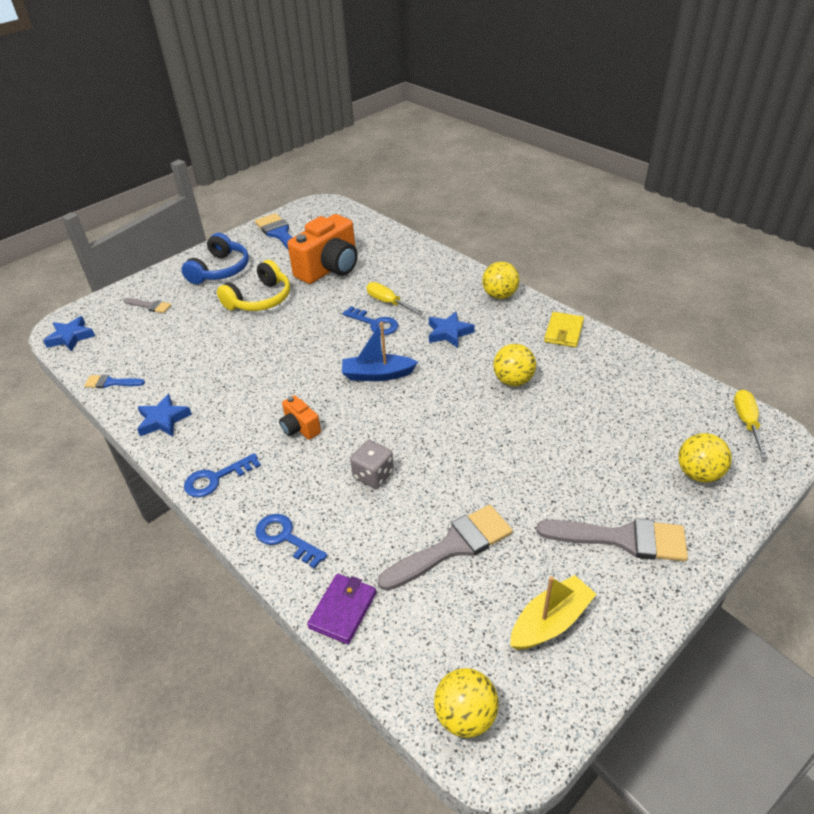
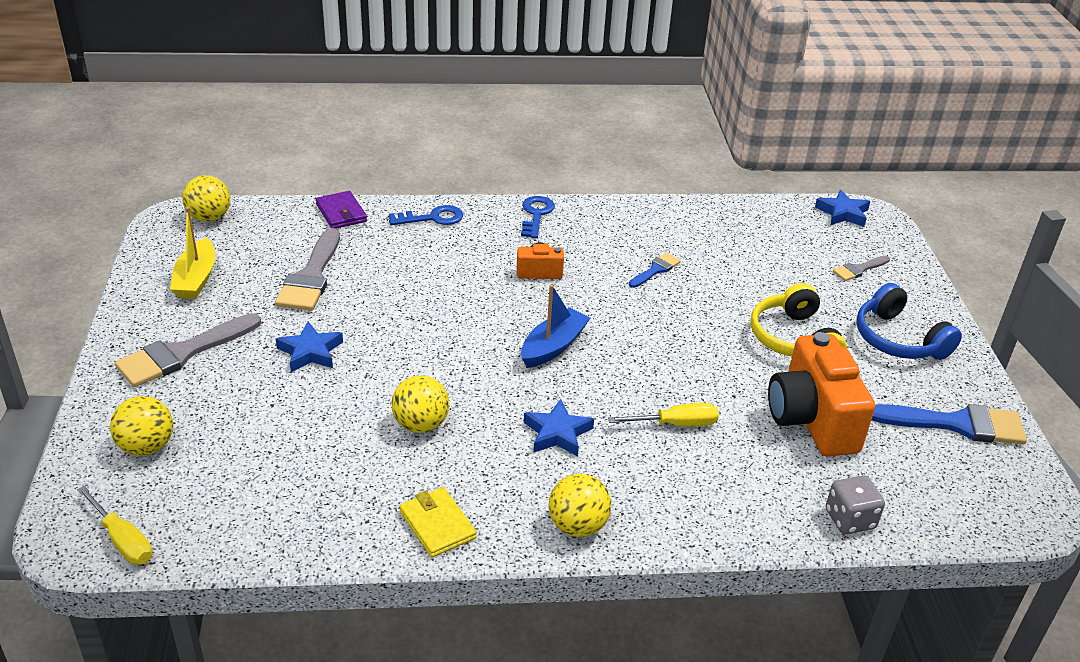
camera: 125 degrees right, 5 degrees down
(111, 382) = (734, 211): blue brush -> blue brush (656, 270)
(163, 420) = (644, 217): blue star -> blue star (310, 352)
(373, 475) = (431, 279): grey dice -> grey dice (850, 519)
(375, 323) = (644, 391): blue key -> none

